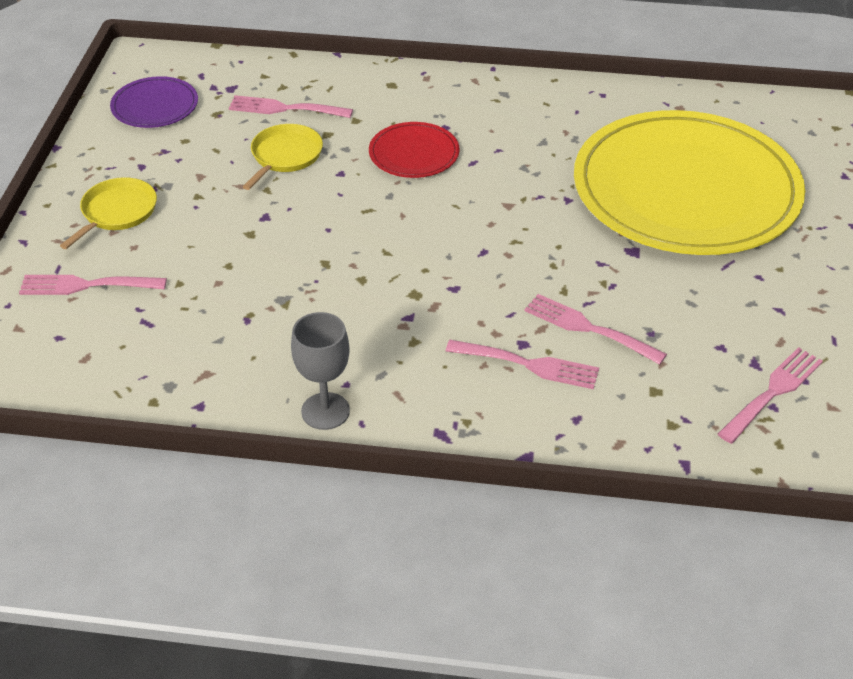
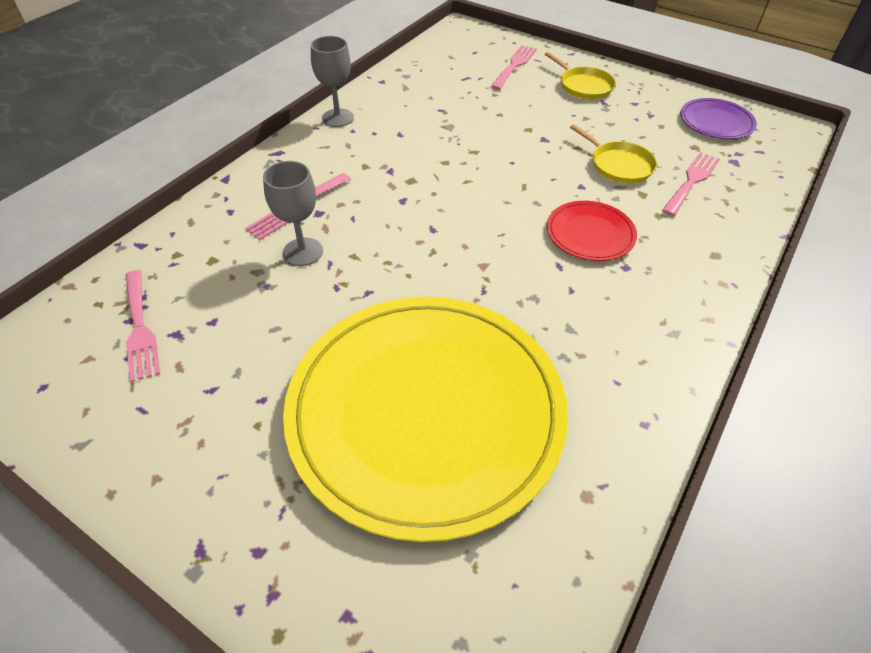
camera: 115 degrees right, 5 degrees up
(588, 328) = (303, 252): pink fork -> grey goblet

